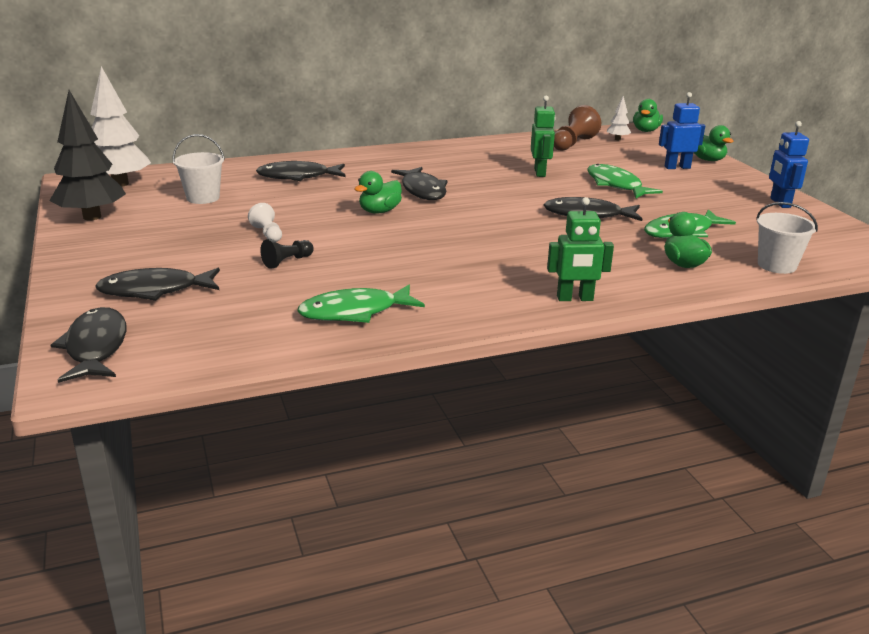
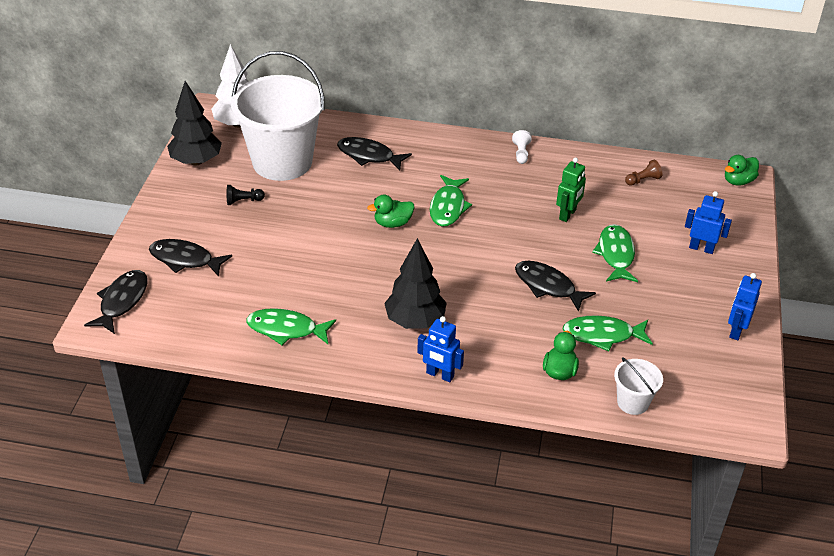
camera: 30 degrees right, 15 degrees up
(203, 198) = (282, 162): white bucket -> white bucket, size x2.32
(267, 234) = (294, 223): white pawn -> white pawn (521, 153)
(287, 261) = (284, 260): black pawn -> black pawn (243, 201)
(422, 190) = (448, 207): black fish -> green fish
(494, 268) = (415, 321): none -> black tree
(573, 144) = (643, 180): brown pawn -> brown pawn, size x0.59
(575, 298) = (440, 375): green robot -> blue robot
(617, 139) = (694, 186): white tree -> none
(707, 159) = (745, 246): green duck -> none

